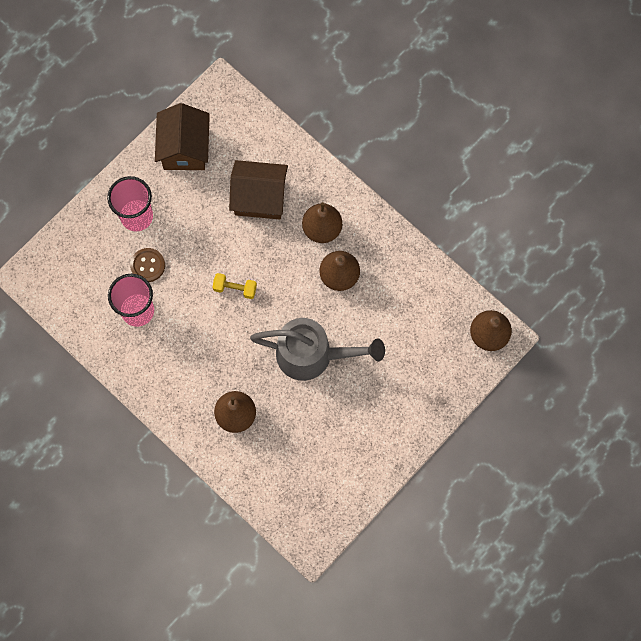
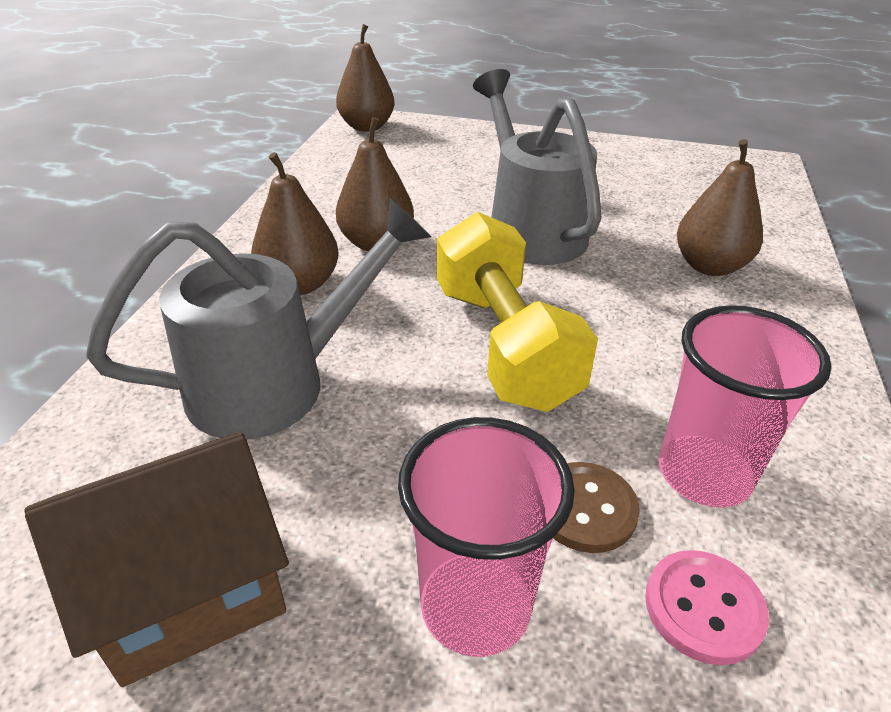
camera: 120 degrees left, 35 degrees down
(101, 273) = (703, 608): none -> pink button
(235, 288) = (504, 344): yellow dumbbell -> yellow dumbbell, size x2.26
(259, 198) = (277, 383): brown house -> grey watering can

